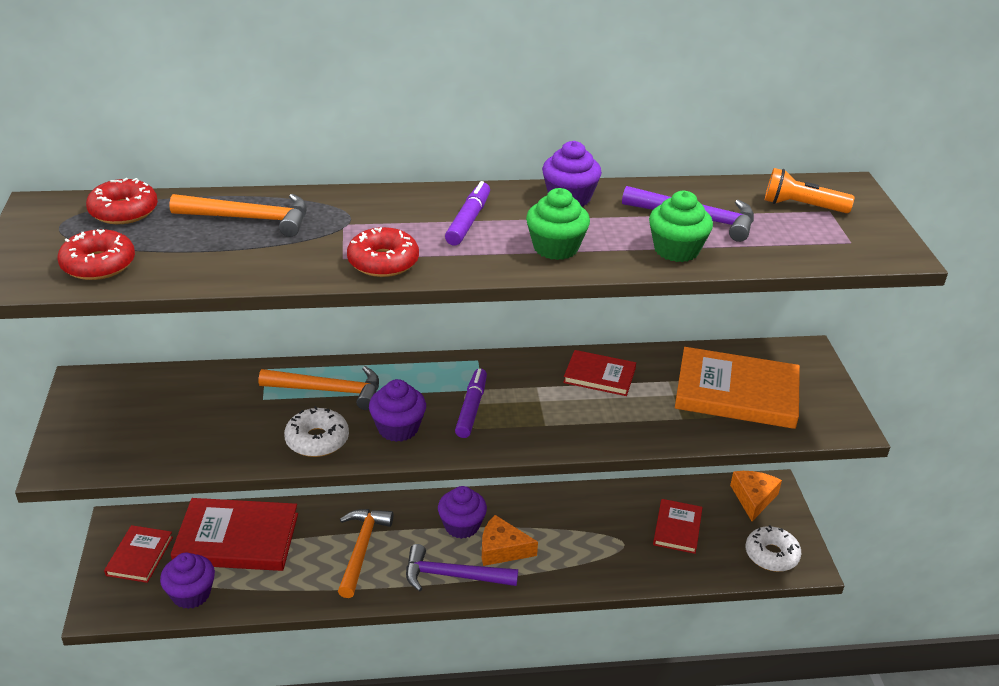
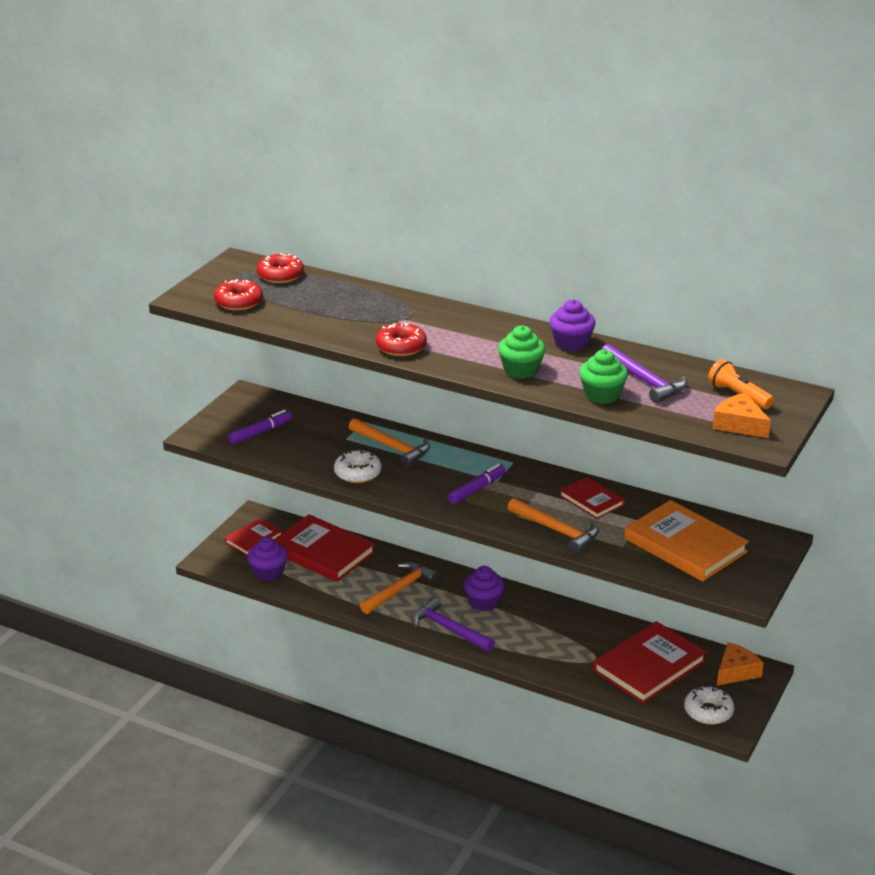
camera: 35 degrees right, 5 degrees down
(250, 219) = (348, 300): orange hammer -> orange hammer (557, 531)
(398, 428) = (415, 484): purple cupcake -> none
(468, 221) = (483, 338): purple marker -> purple marker (260, 432)
(502, 549) = (499, 627): orange cheese -> orange cheese (739, 424)
(677, 528) = (649, 666): red book -> red book, size x1.80

